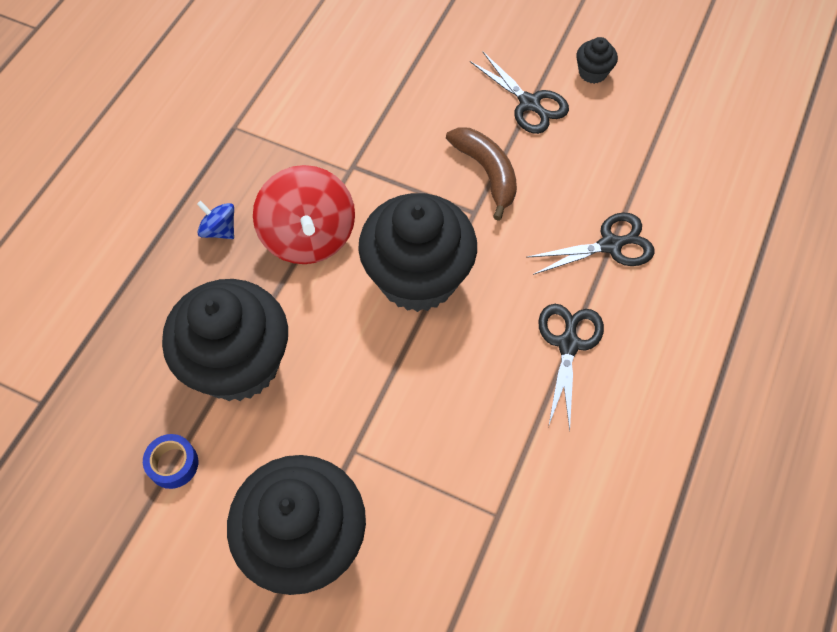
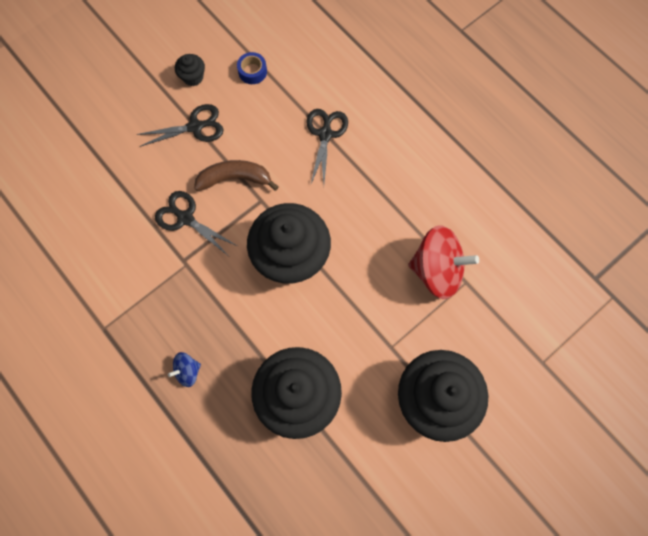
camera: 65 degrees left, 10 degrees up
(173, 464) = (350, 464): blue tape -> blue tape (252, 71)
(309, 236) = (224, 312): red spinning top -> red spinning top (437, 270)
(568, 344) = (379, 191): black scissors -> black scissors (185, 218)

